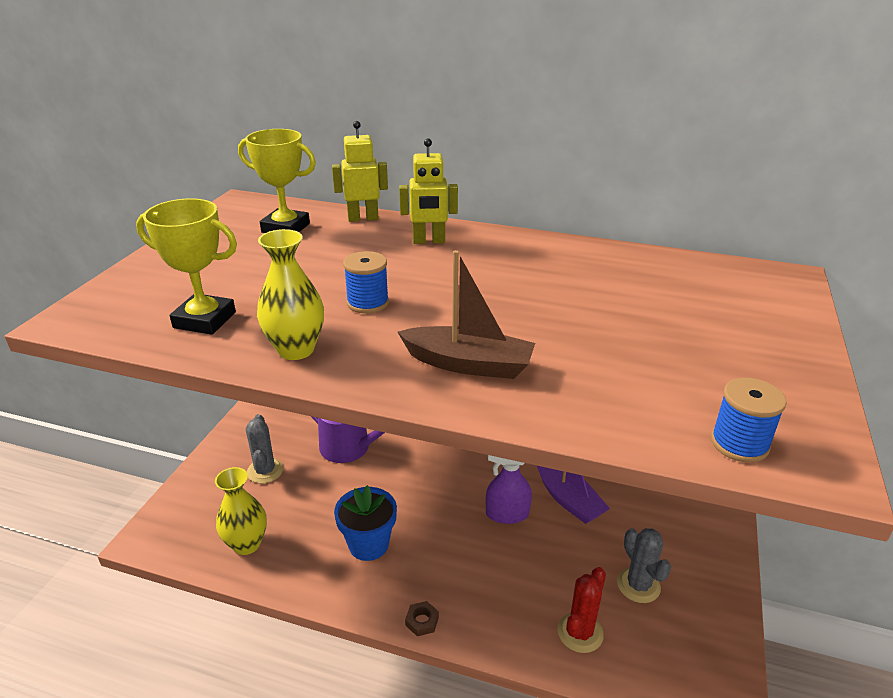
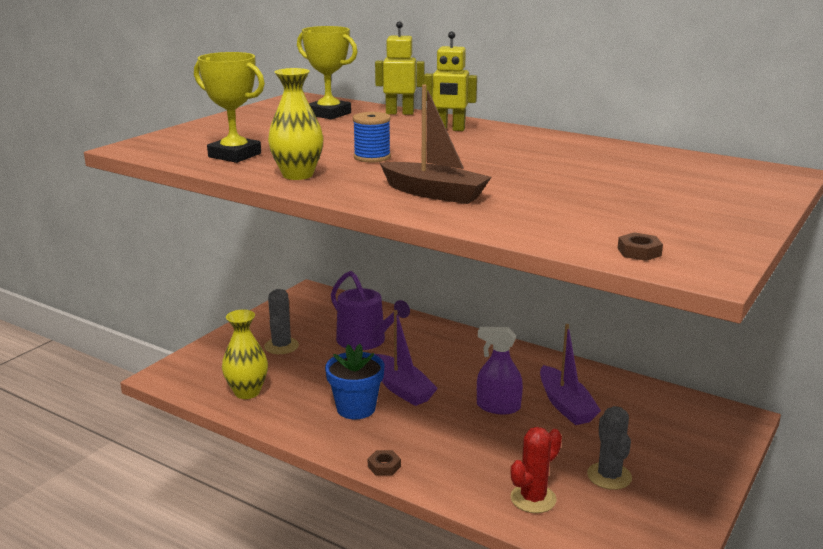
camera: 15 degrees right, 10 degrees down
(406, 507) = (402, 389): none -> purple boat
(739, 444) = (639, 252): blue spool -> brown nut

